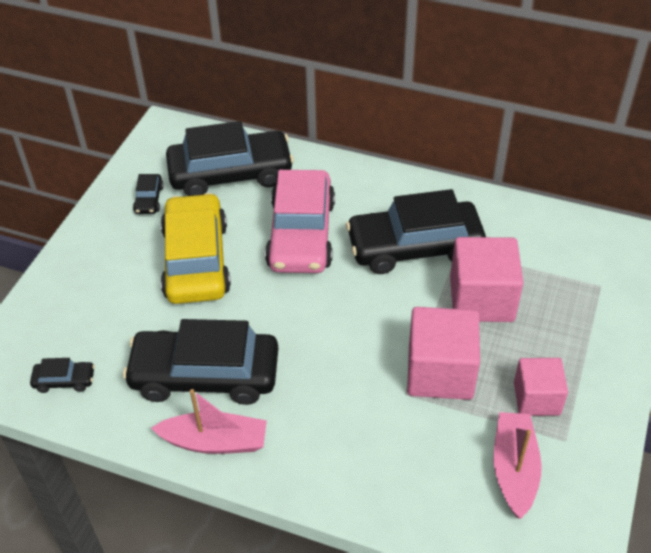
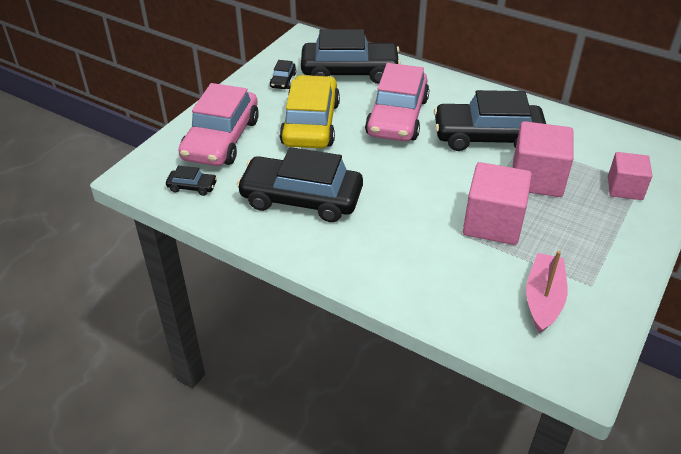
camera: 10 degrees right, 5 degrees down
(87, 302) = (221, 139): none -> pink car
(215, 442) = (299, 243): pink boat -> none
(536, 398) = (571, 252): pink cube -> pink cube (624, 188)

